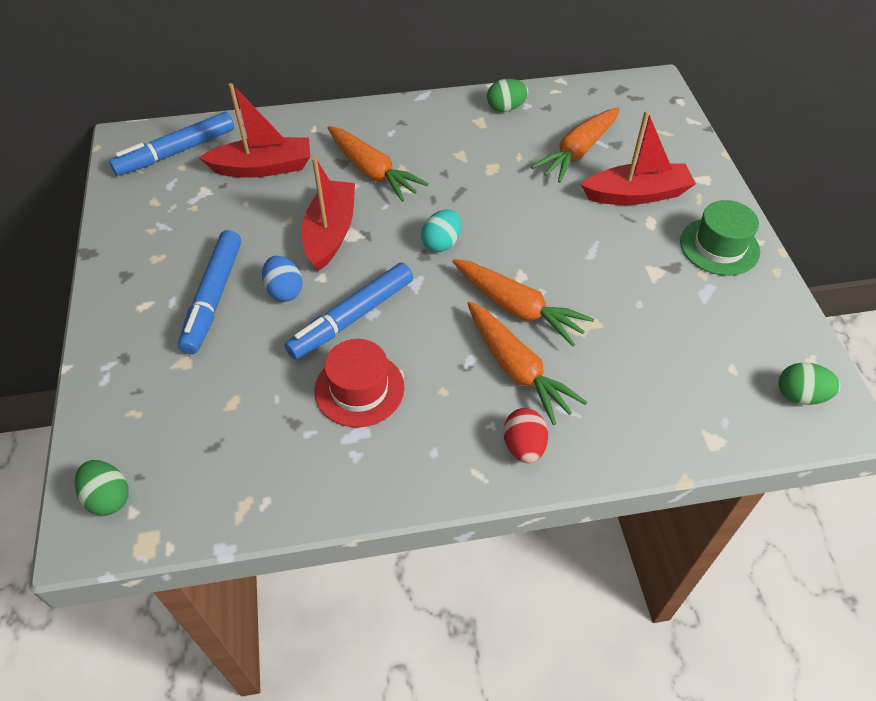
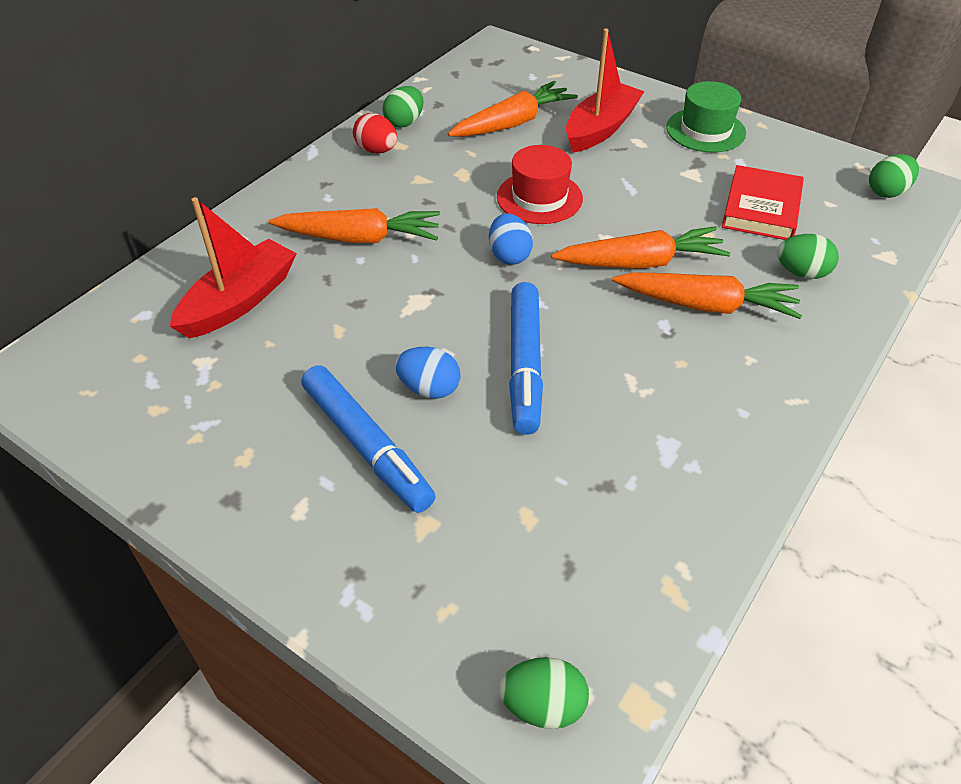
camera: 45 degrees left, 5 degrees down
(176, 152) = (110, 347): blue marker -> none
(330, 233) = (398, 312): red boat -> none
(359, 389) = (617, 414): red hat -> red hat (539, 197)
(441, 243) = (509, 255): turquoise egg -> blue egg
(524, 446) = (793, 355): red egg -> red egg (377, 150)
(578, 152) = (513, 123): orange carrot -> orange carrot turned 120 degrees counterclockwise
(622, 400) = (801, 273): none -> green egg
(668, 333) = (761, 208): none -> red book

